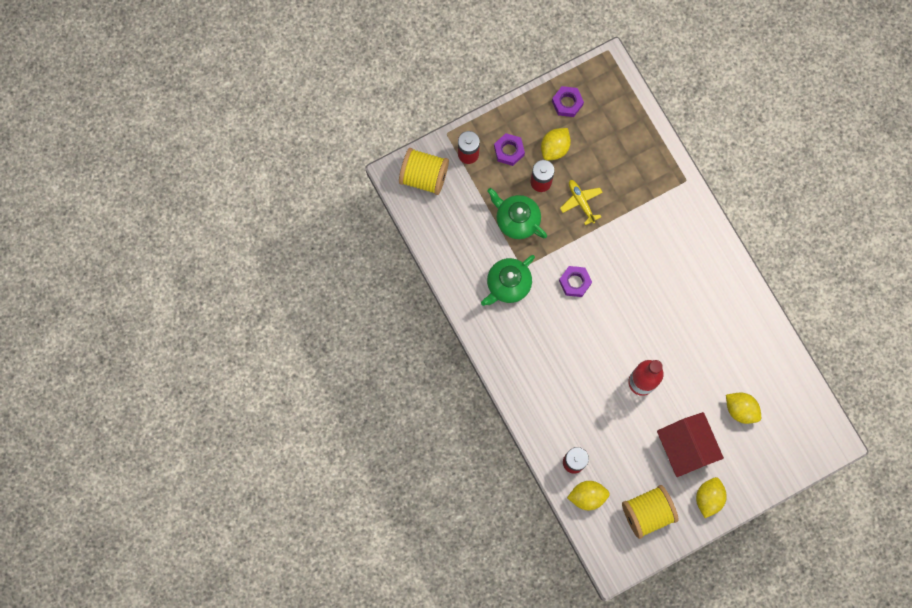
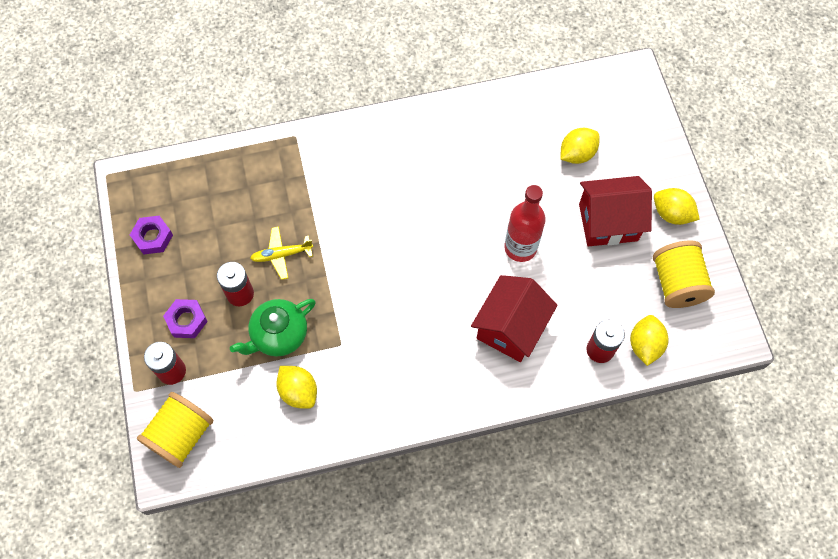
camera: 75 degrees left, 10 degrees down
(507, 285) = (358, 368): green teapot -> none
(554, 148) = (204, 266): yellow lemon -> yellow lemon (298, 391)
(571, 390) = (510, 328): none -> red house
(575, 282) = (378, 288): purple nut -> none

